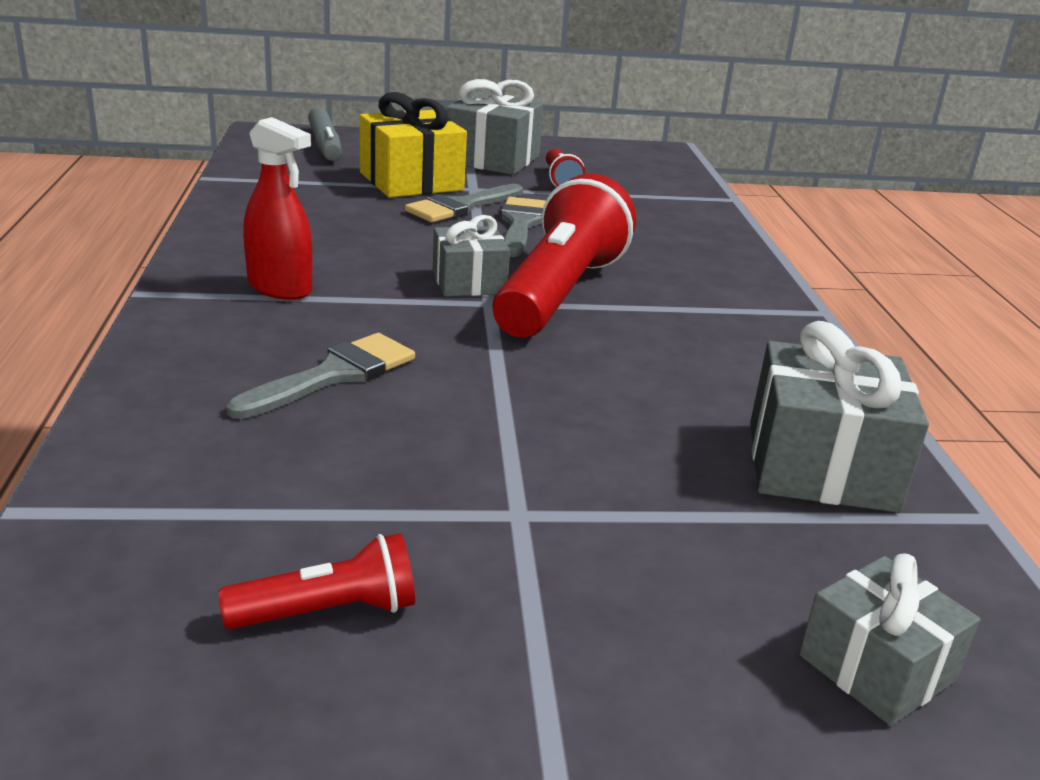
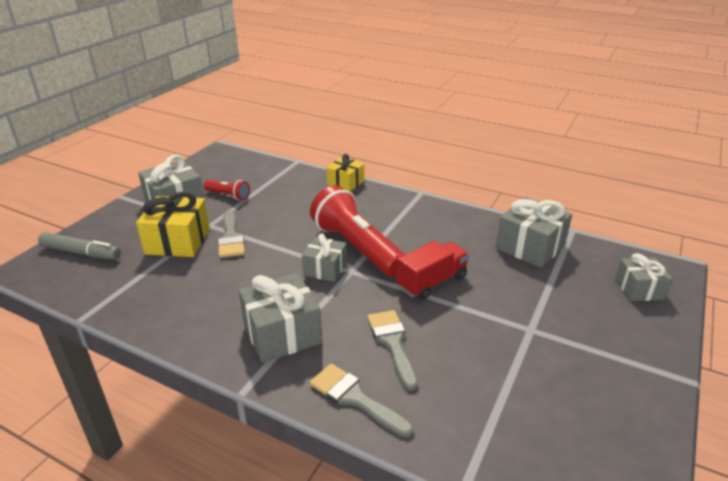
camera: 55 degrees left, 5 degrees up
(280, 288) = (282, 333): red spray bottle -> grey gift
(328, 611) = (576, 401): red flashlight -> none
(520, 224) = (271, 229): grey brush -> grey brush (355, 398)
(545, 377) = (431, 282): none -> red truck
(734, 245) = (345, 183): none -> yellow gift

